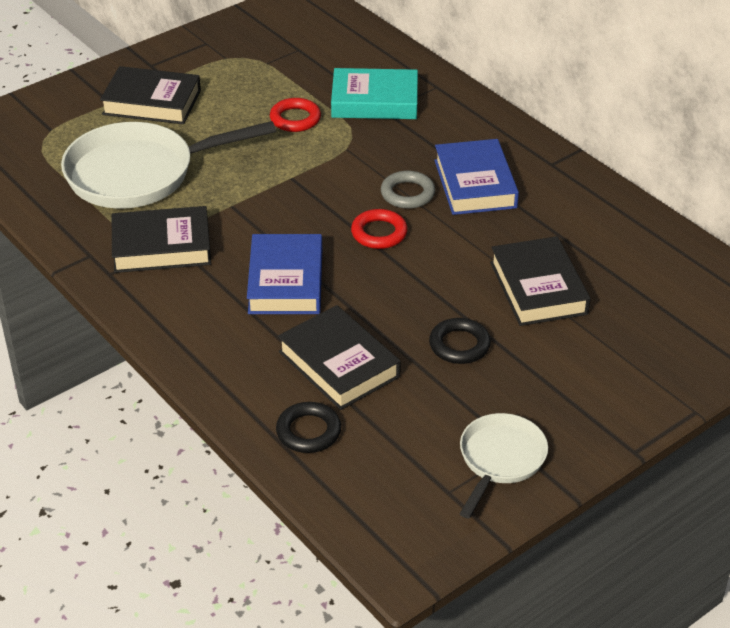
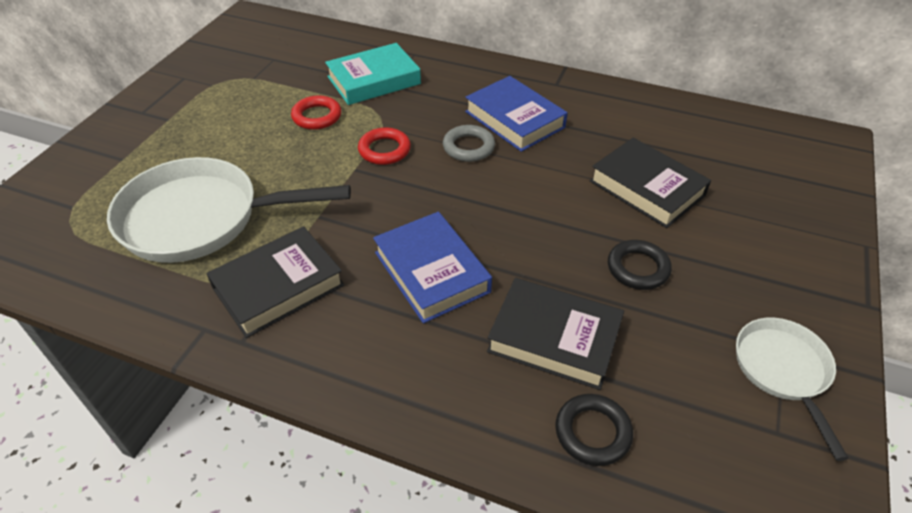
camera: 30 degrees left, 5 degrees up
(139, 174) = (201, 218): white pan -> white pan turned 45 degrees clockwise
(152, 102) = (166, 145): black book -> none
(379, 233) = (475, 191): red ring -> red ring (384, 150)

